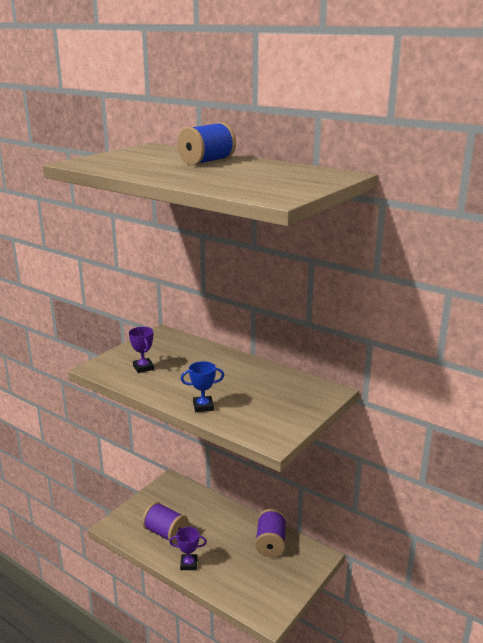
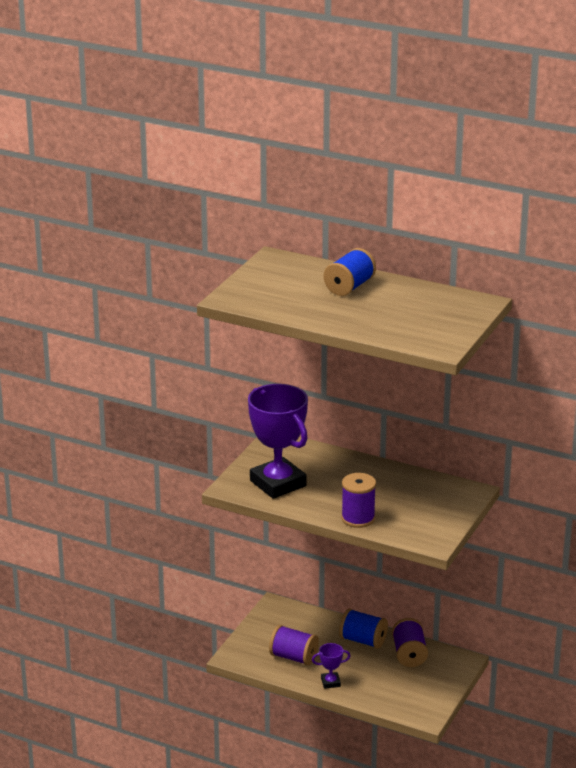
camera: 10 degrees left, 5 degrees up
(143, 368) = (278, 483): purple trophy -> purple trophy, size x2.37
(203, 406) = (358, 518): blue trophy -> purple spool
(233, 524) = (363, 640): none -> blue spool

